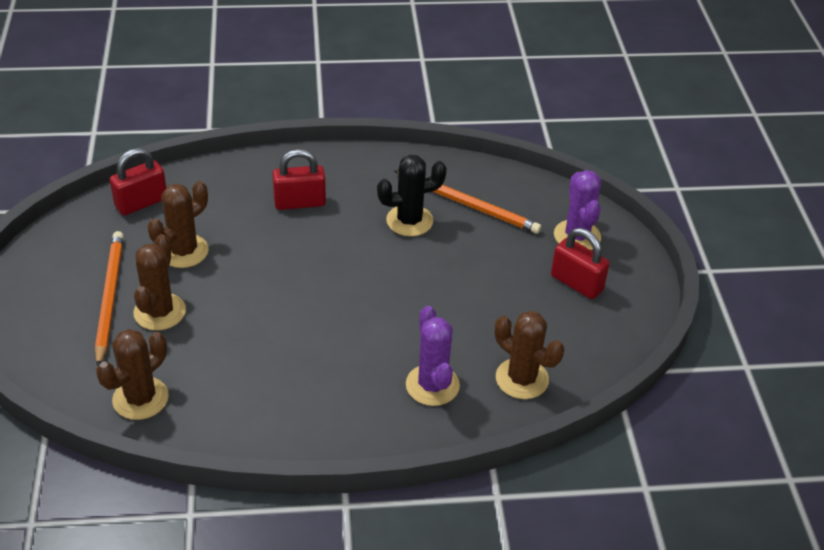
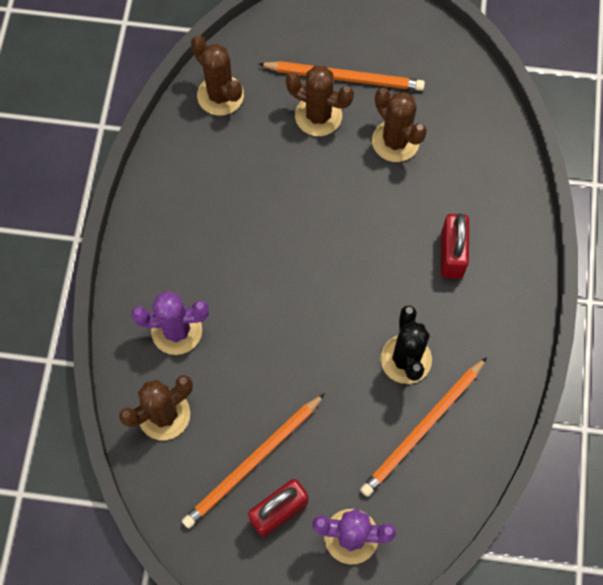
camera: 105 degrees right, 25 degrees up
(141, 203) = (472, 109): red padlock -> none
(541, 307) = (253, 462): none -> orange pencil

